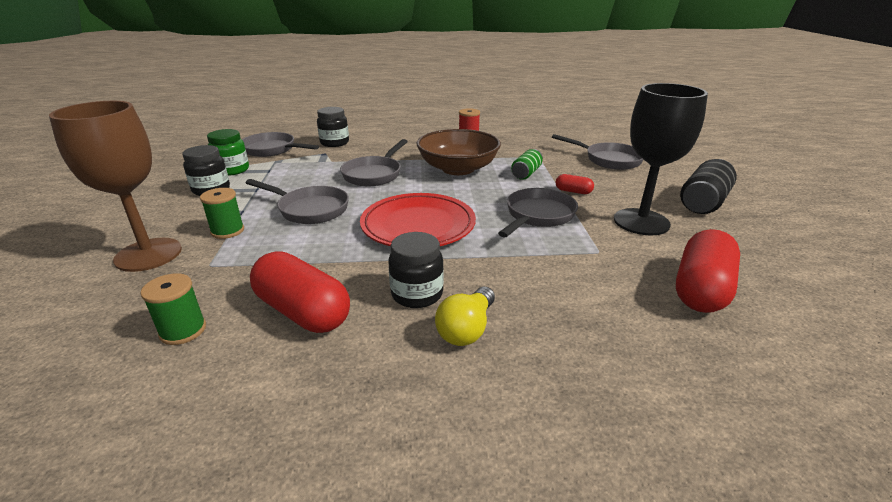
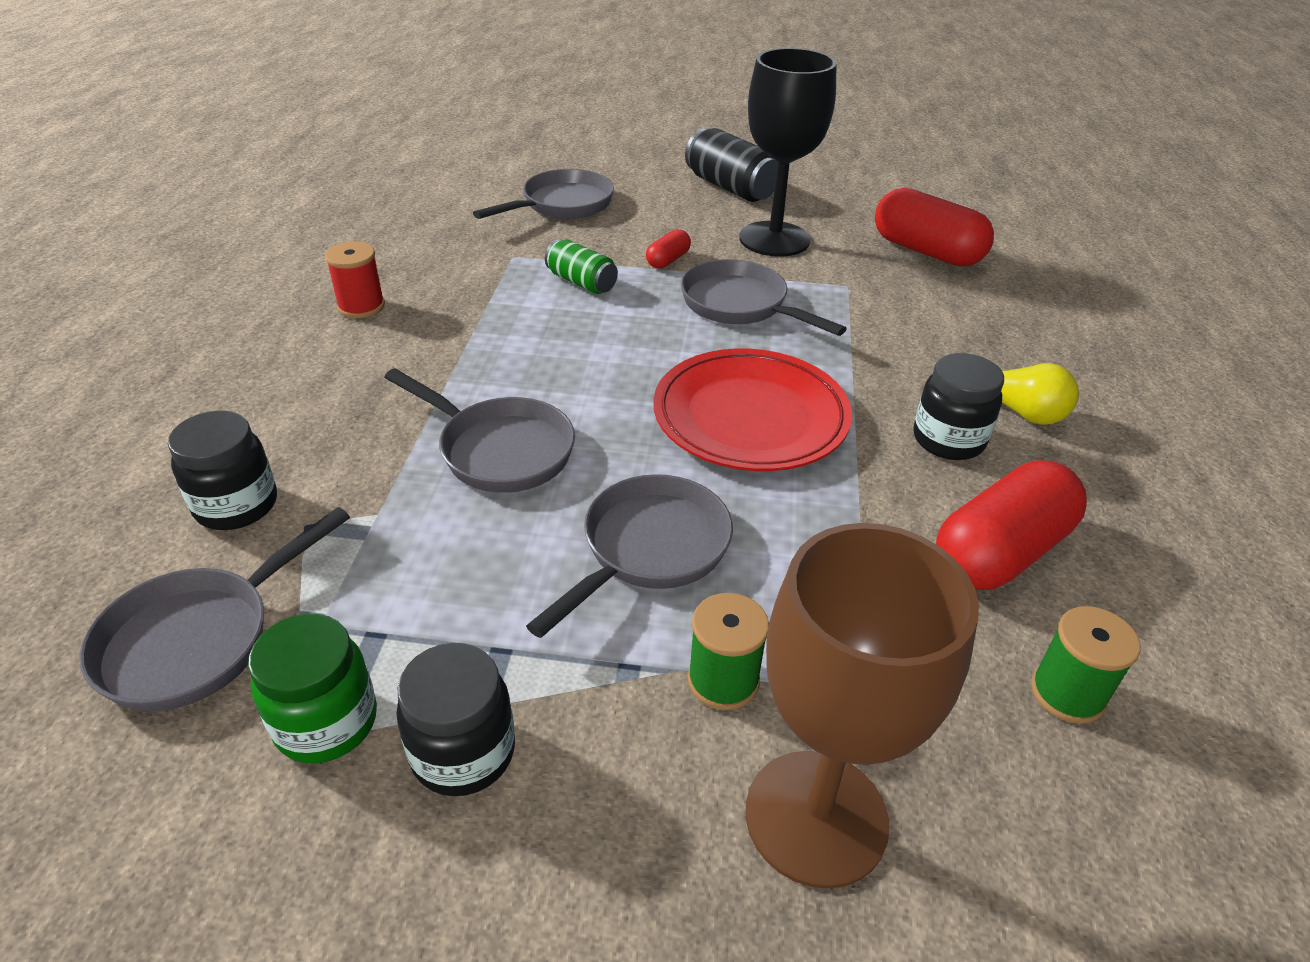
camera: 80 degrees left, 10 degrees up
(458, 169) = (524, 344): brown bowl -> none

